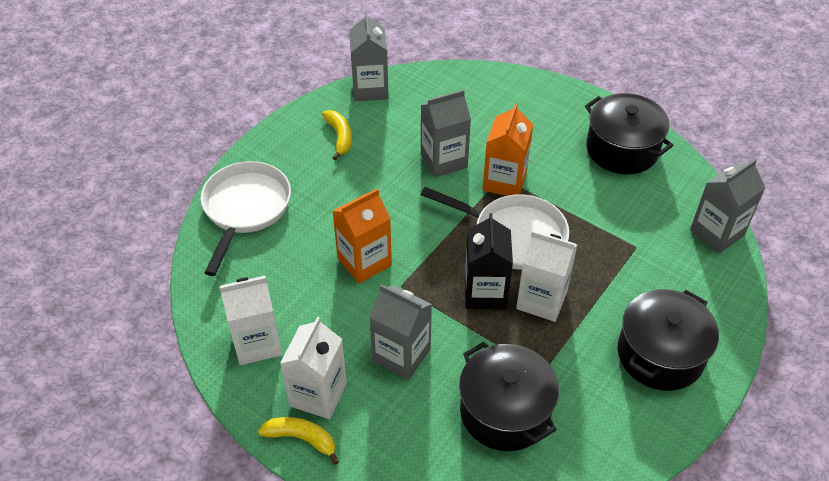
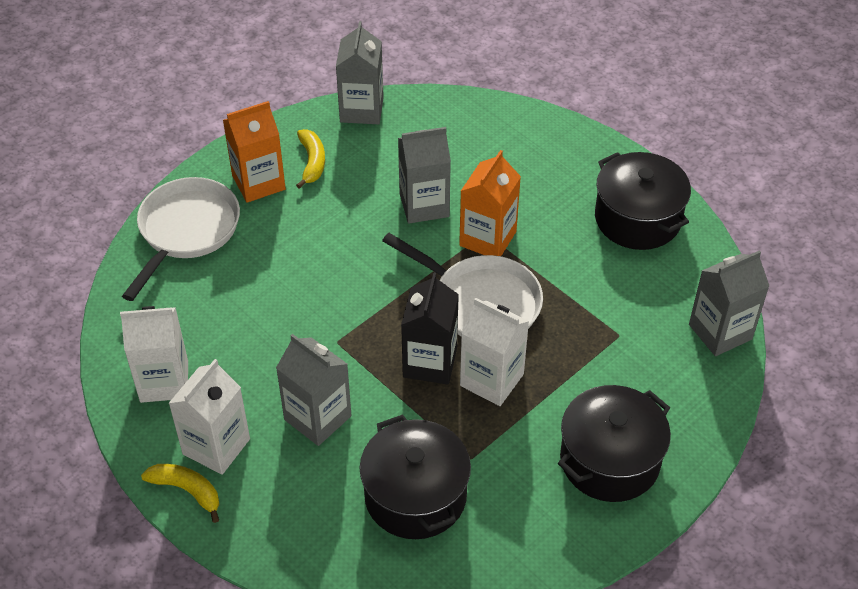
camera: 10 degrees right, 0 degrees up
(364, 262) = (303, 309): orange carton -> orange carton (258, 182)

